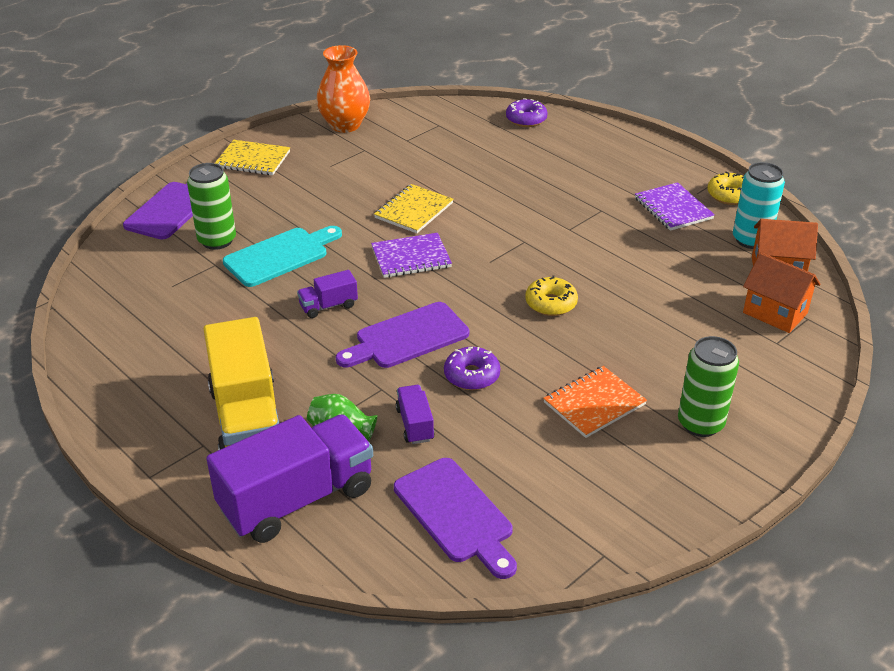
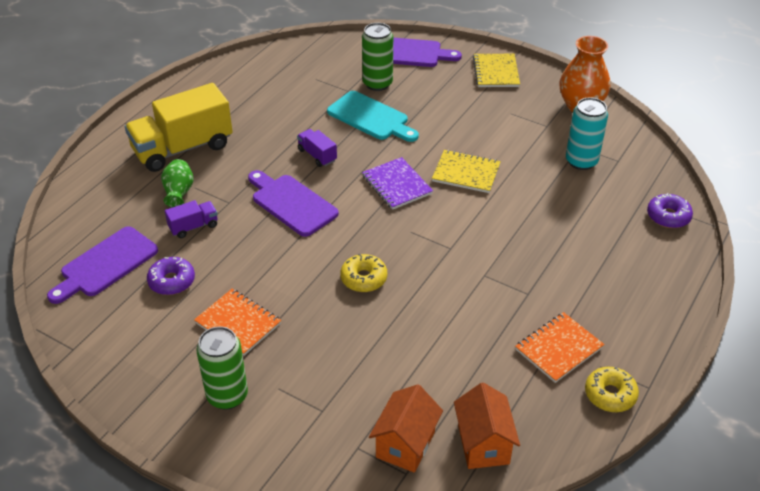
camera: 75 degrees right, 5 degrees up
(297, 499) = (112, 187): purple truck -> none
(471, 375) = (255, 246): purple donut -> purple donut (172, 281)
(673, 208) = (558, 348): purple notebook -> orange notebook
(751, 240) = (529, 418): turquoise can -> turquoise can (581, 161)

